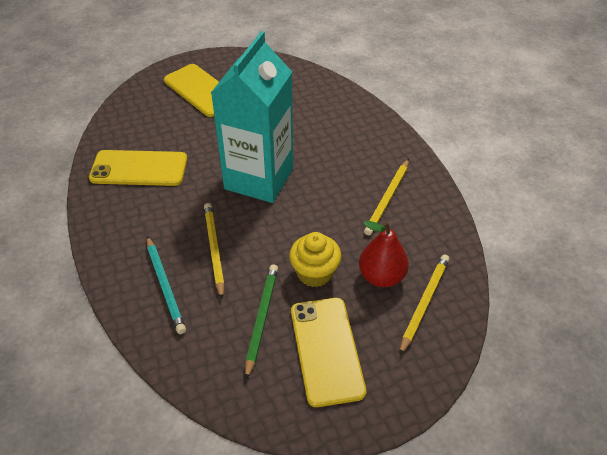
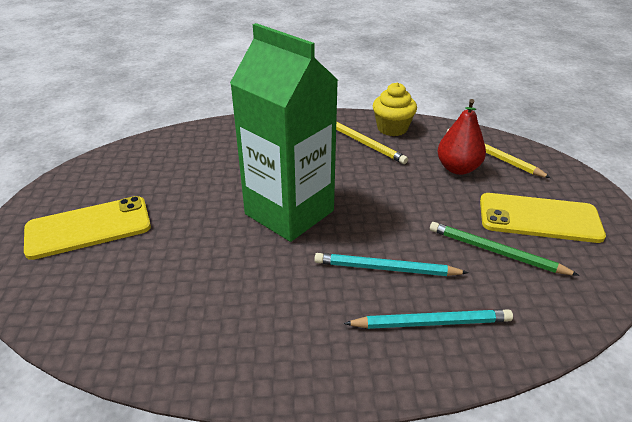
camera: 70 degrees left, 10 degrees down
(139, 168) = (200, 316): yellow phone -> none
(214, 250) = (386, 268): yellow pencil -> turquoise pencil
(259, 178) = (289, 212): turquoise carton -> green carton
(314, 273) = (443, 204): yellow cupcake -> yellow cupcake (392, 128)

